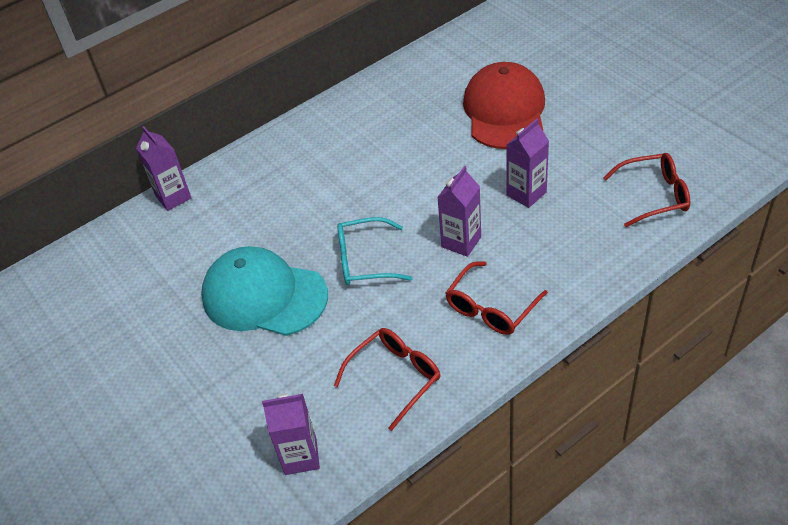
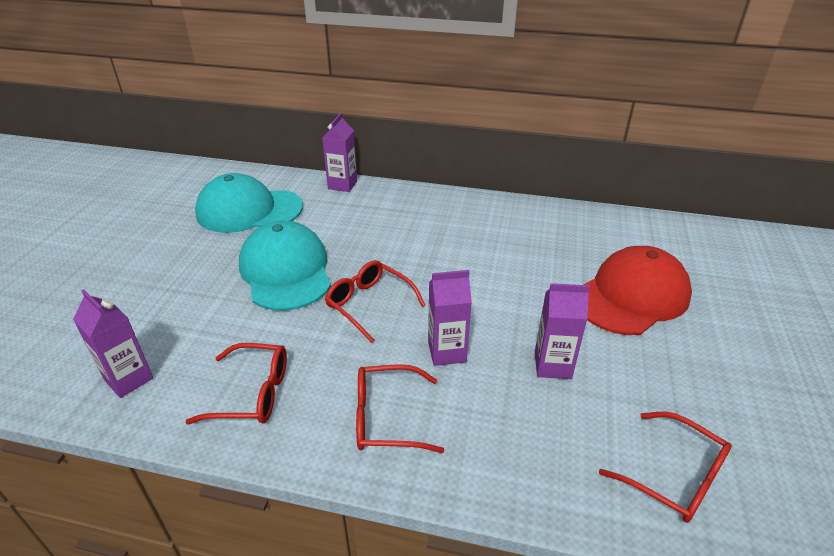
camera: 45 degrees right, 10 degrees down
(135, 285) = (249, 210): none -> turquoise cap
(365, 260) = (369, 304): turquoise glasses -> red glasses

